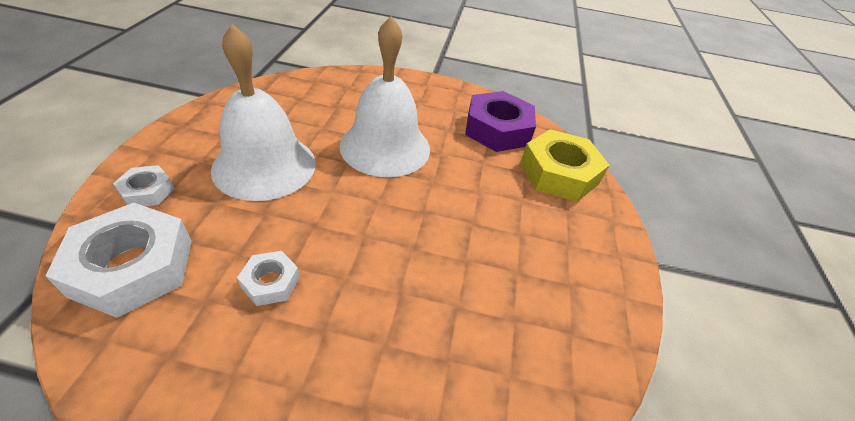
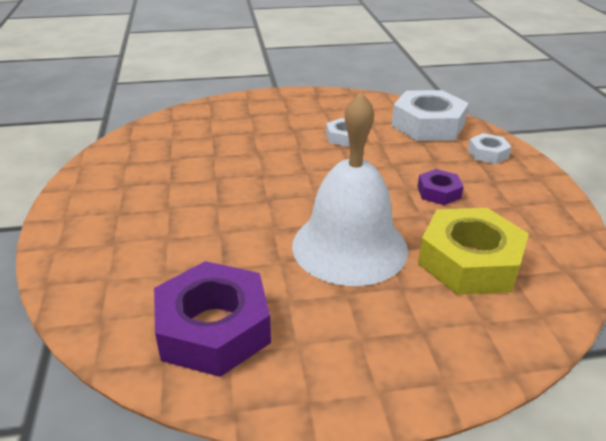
camera: 165 degrees right, 10 degrees down
(264, 165) = (438, 192): white bell -> purple nut
(558, 173) = (116, 284): yellow nut -> yellow nut (469, 261)

